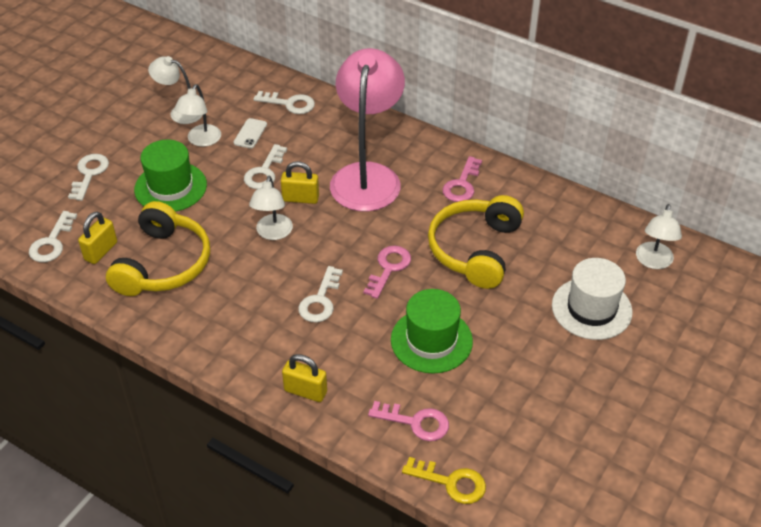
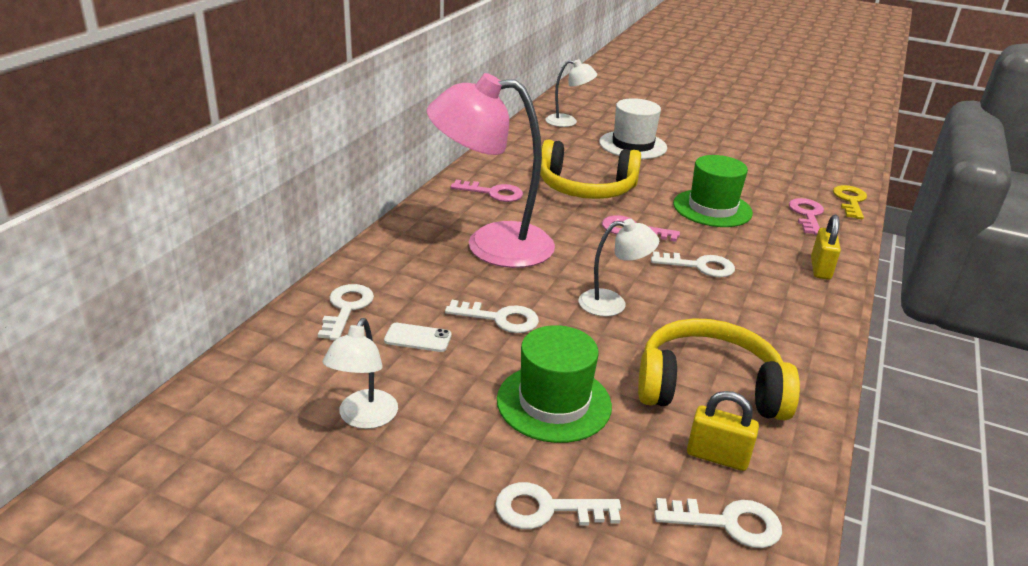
camera: 100 degrees left, 15 degrees down
(201, 140) = (439, 384): white lamp -> none
(300, 198) = (544, 288): yellow padlock -> none

